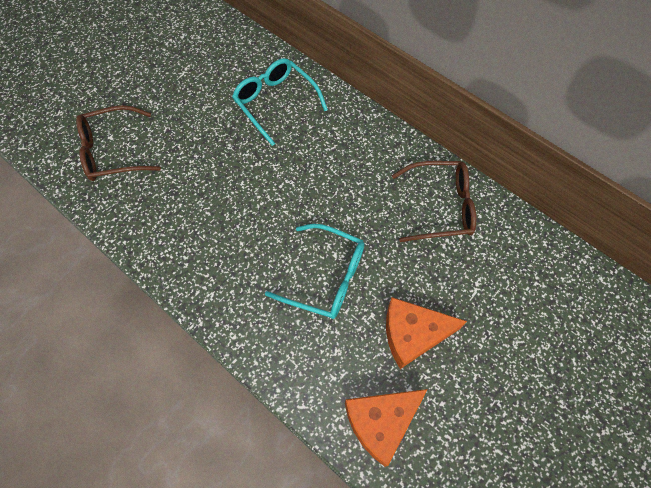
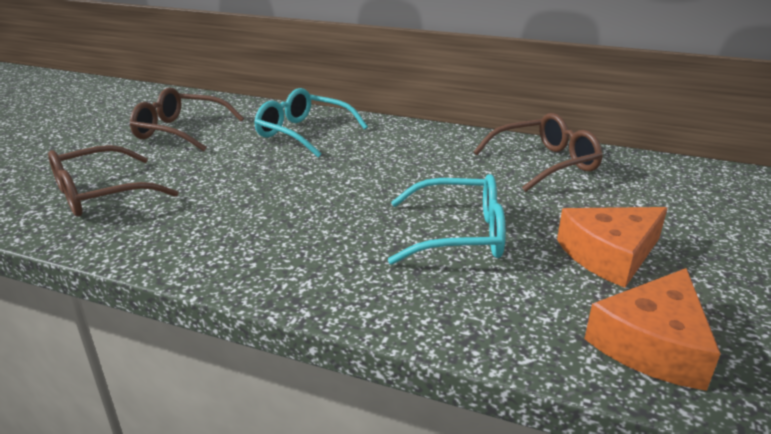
camera: 20 degrees left, 35 degrees down
(185, 73) = (180, 131): none -> brown glasses

